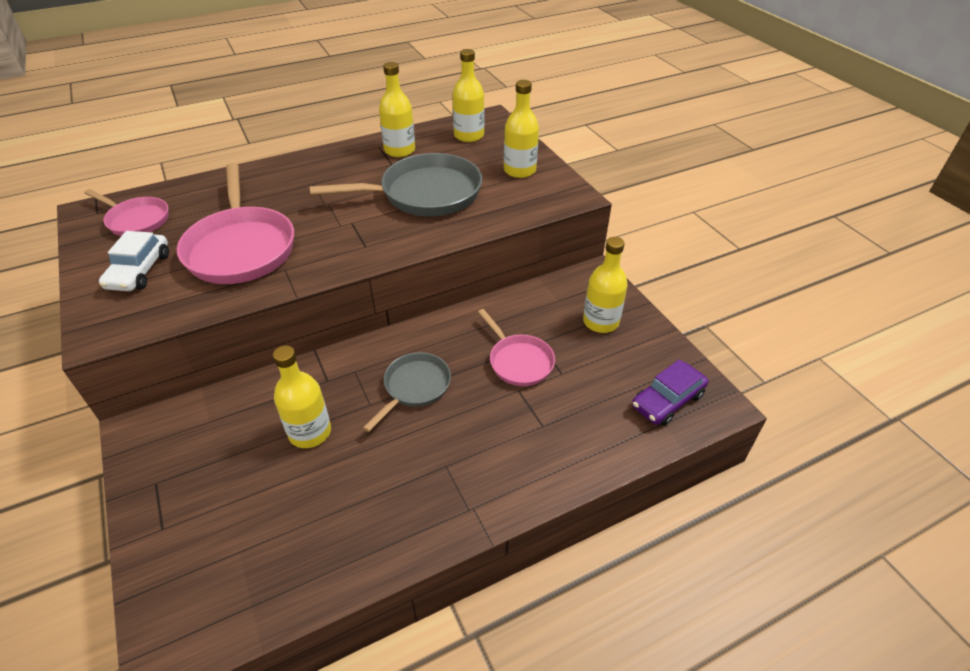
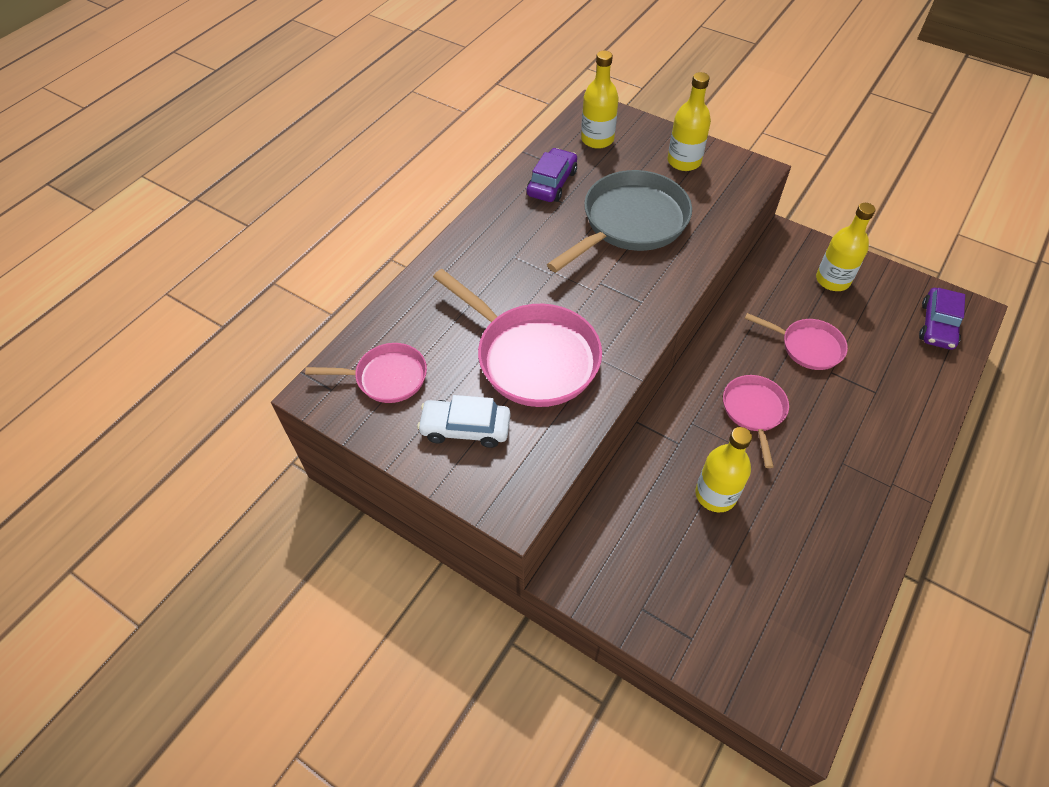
camera: 30 degrees left, 10 degrees up
(139, 271) = (465, 428): white car -> white car turned 120 degrees clockwise
(399, 150) = (552, 183): yellow bottle -> purple car
(414, 387) = (754, 411): grey pan -> pink pan

